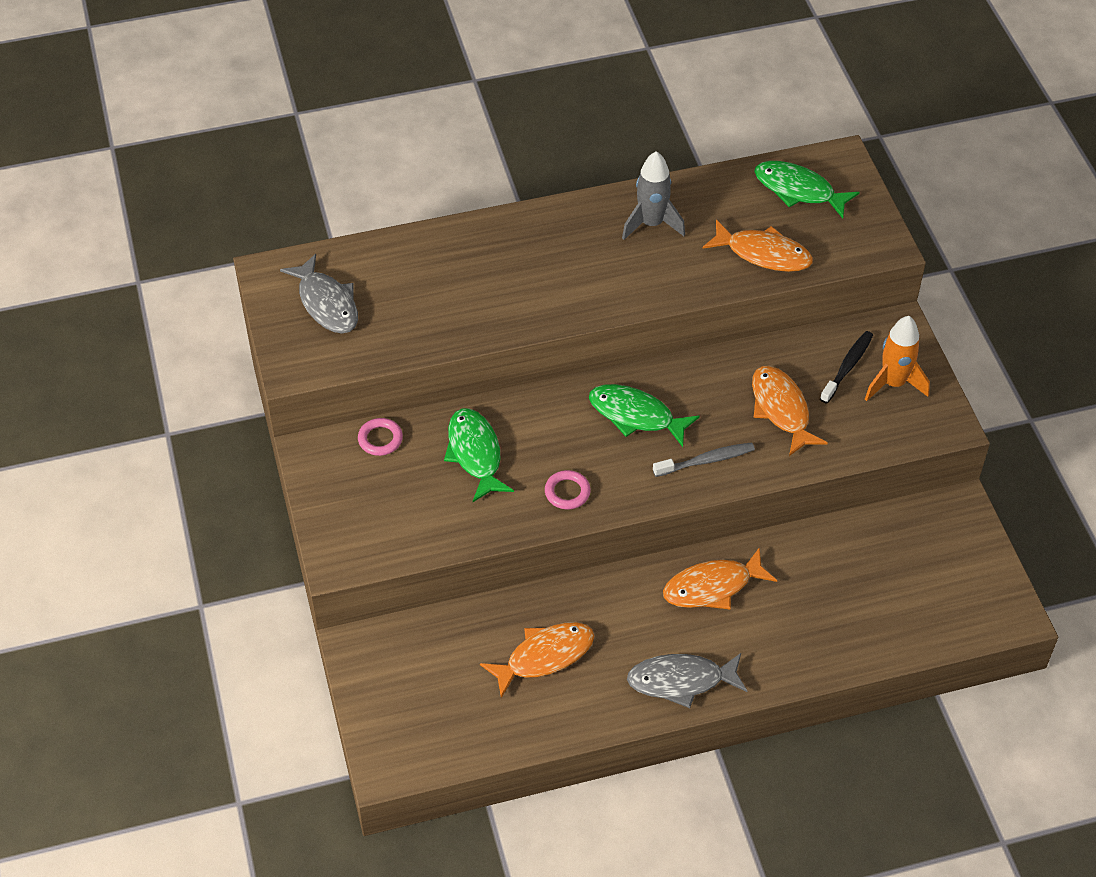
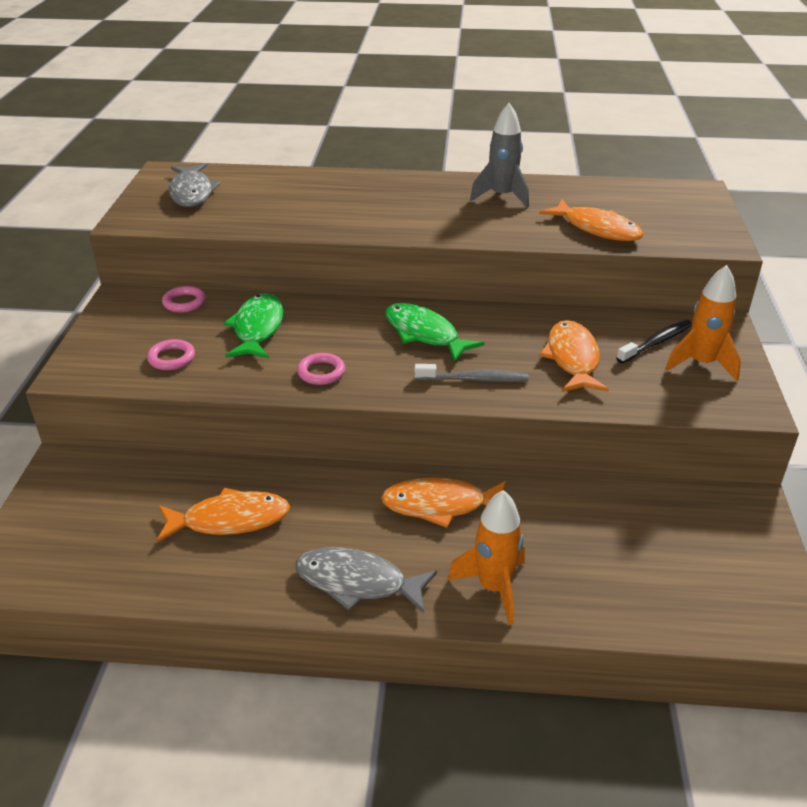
camera: 20 degrees right, 15 degrees down
(419, 516) = (171, 358): none -> pink ring
(788, 651) = (493, 587): none -> orange rocket
(798, 190) = (650, 200): green fish -> none

